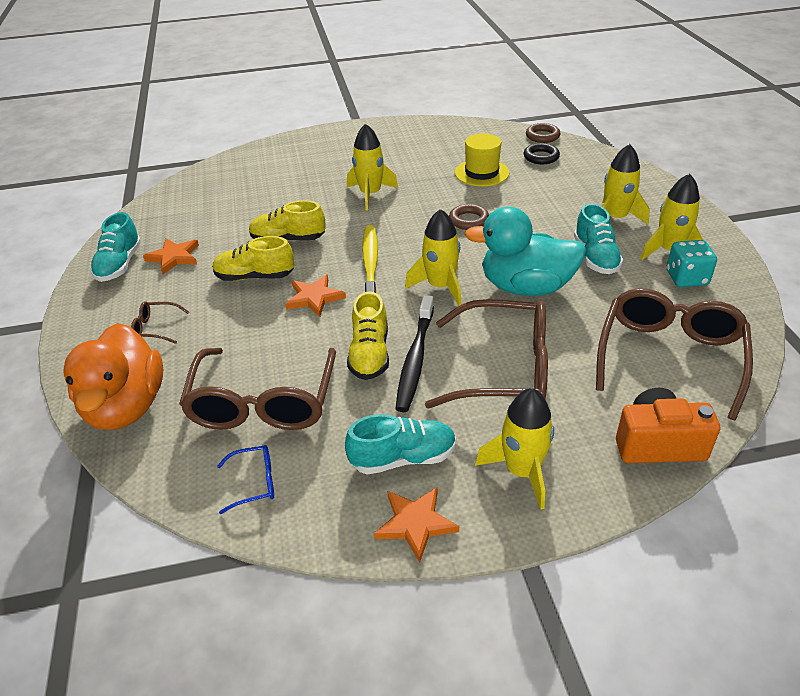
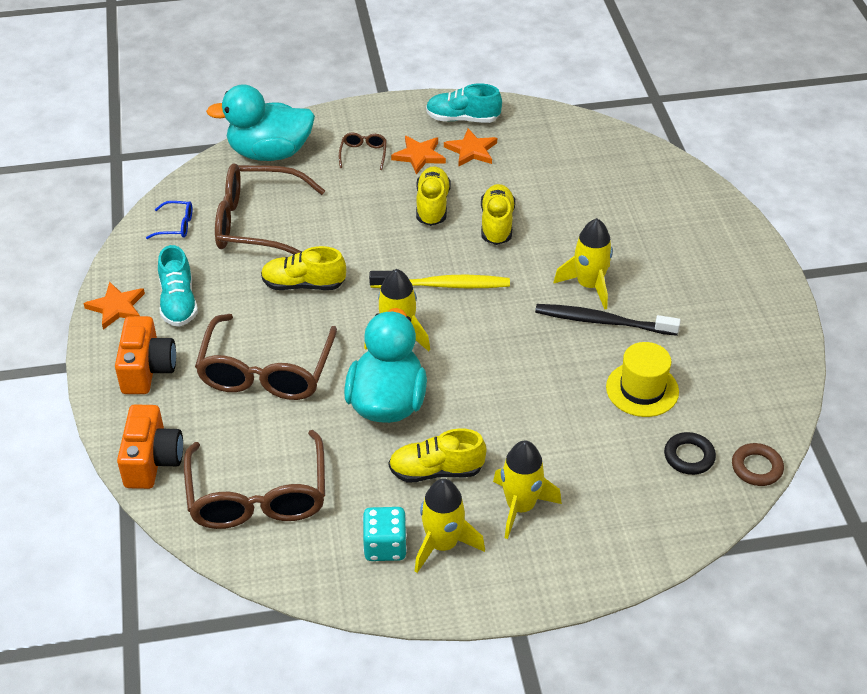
camera: 90 degrees right, 5 degrees up
(126, 407) = (269, 153): orange duck -> turquoise duck
(255, 483) = (176, 226): blue glasses -> blue glasses turned 75 degrees counterclockwise
(314, 298) = (392, 247): orange star -> orange star (419, 156)
(415, 359) = (290, 313): black toothbrush -> black toothbrush (602, 321)
(468, 220) = (525, 367): brown ring -> none
(521, 471) = (147, 369): yellow rocket -> orange camera
(595, 257) = (436, 471): turquoise shoe -> yellow shoe
(669, 357) = (258, 496): brown glasses -> brown glasses turned 60 degrees clockwise

